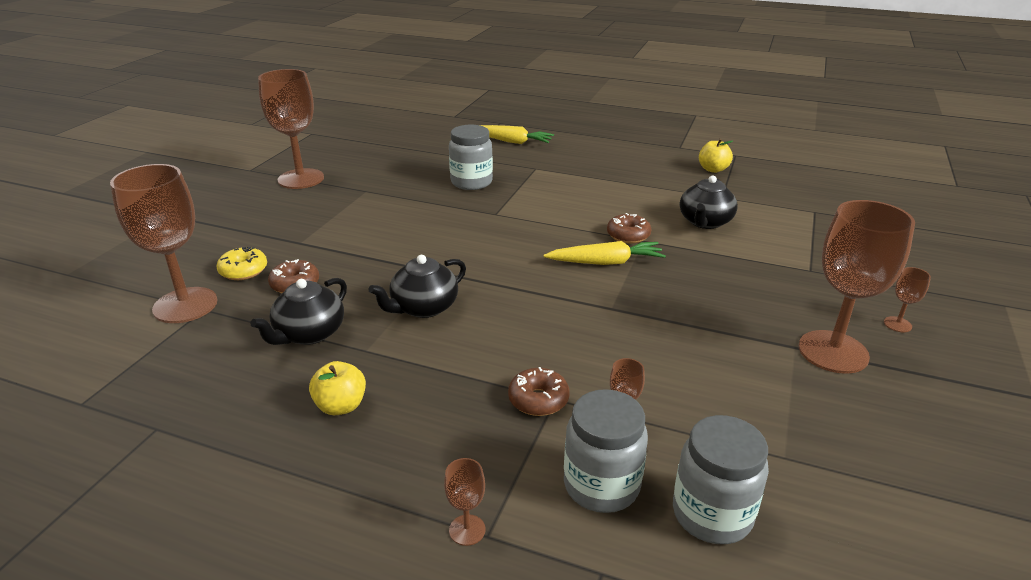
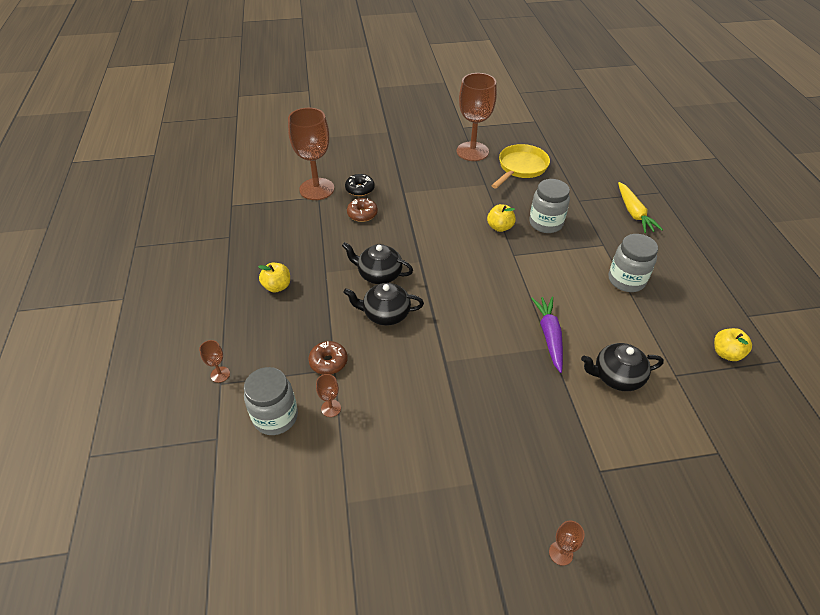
camera: 60 degrees right, 15 degrees up
(243, 271) = (360, 189): yellow donut -> black donut
(309, 334) = (324, 244): black teapot -> black teapot (385, 314)
(371, 164) = (521, 167): none -> yellow pan
(445, 206) = (500, 227): none -> yellow apple
(605, 262) = (500, 337): yellow carrot -> none
(628, 235) = (549, 336): brown donut -> purple carrot
(712, 514) = (278, 476): grey jar -> grey jar (626, 280)
(833, 352) = (485, 510): brown goblet -> none

